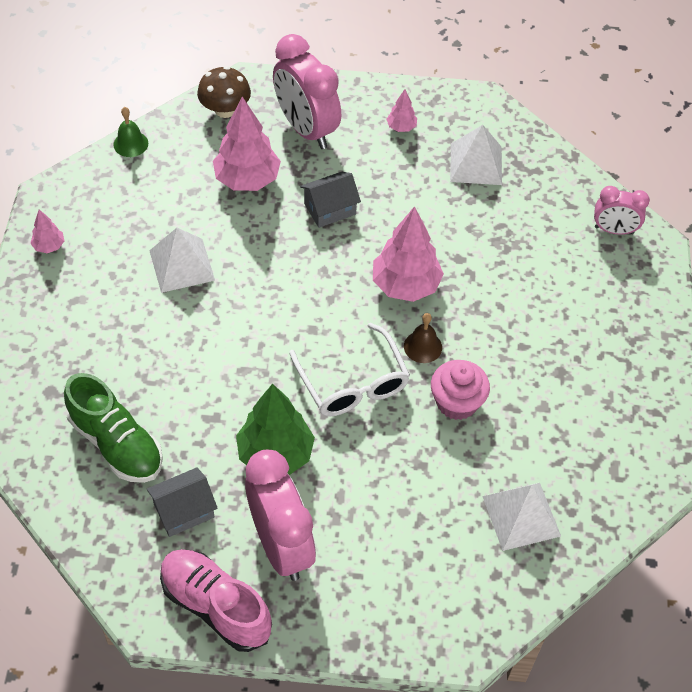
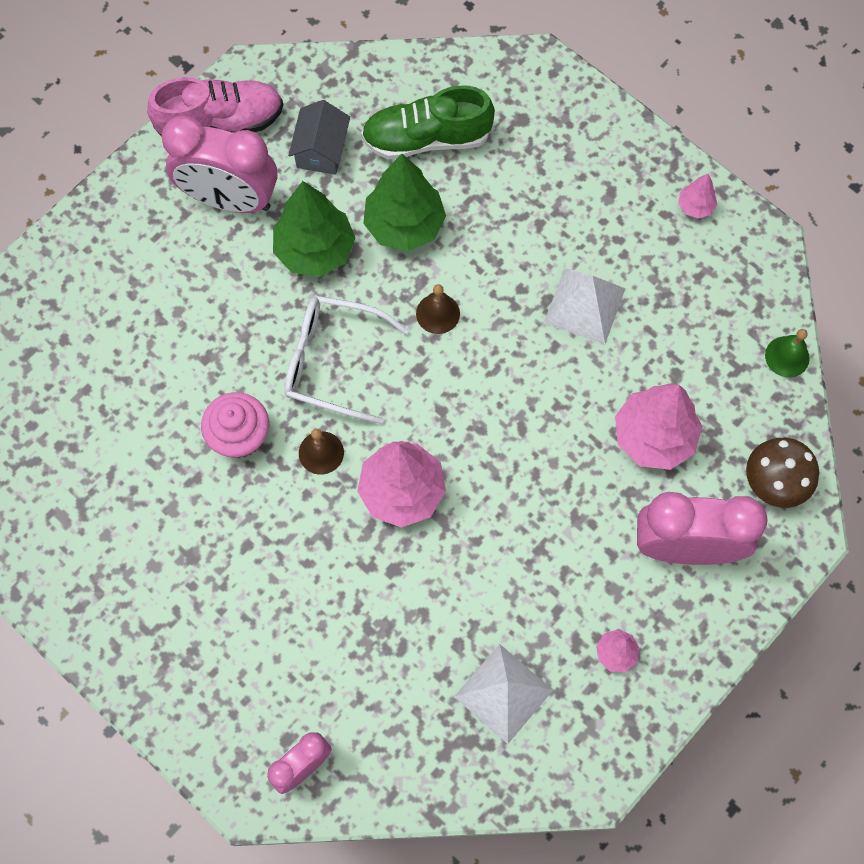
camera: 130 degrees right, 15 degrees up
(206, 410) = (404, 225): none -> green tree
(260, 344) = (438, 313): none -> brown bell
(330, 209) = (554, 490): grey house -> none
(521, 516) = (92, 401): white pyramid -> none

